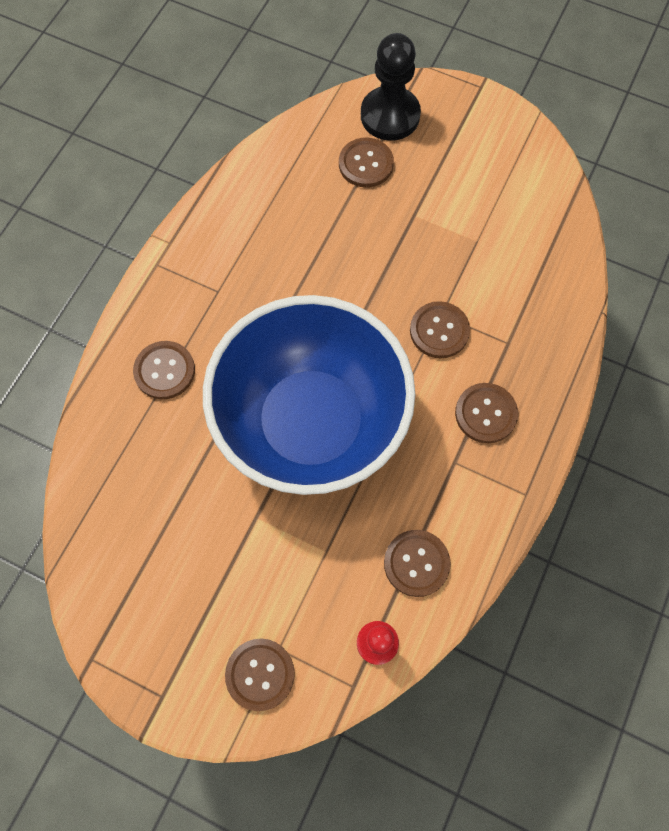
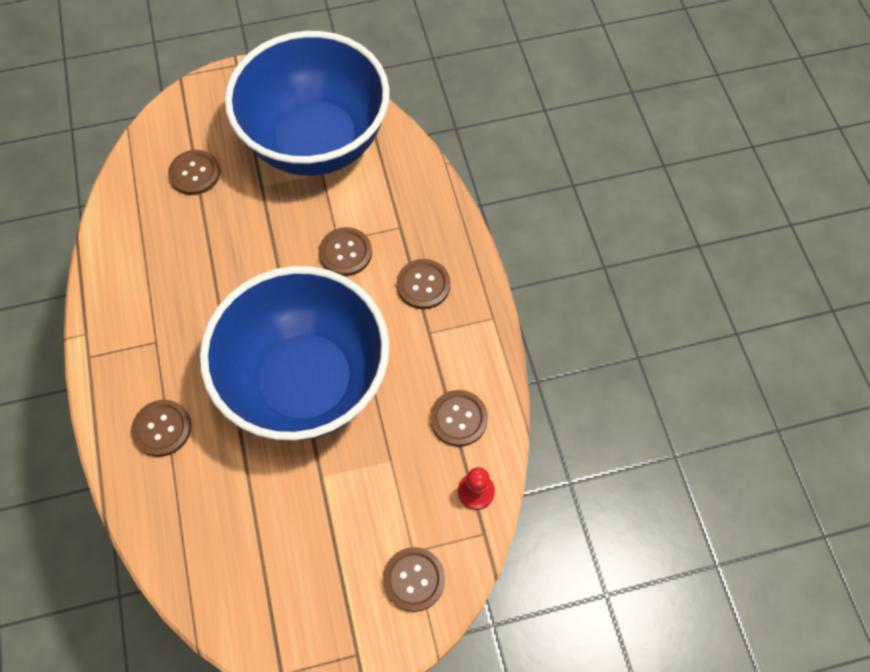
camera: 40 degrees left, 5 degrees down
(390, 116) = (184, 127): black pawn -> none
(495, 209) = (316, 142): none -> blue bowl

